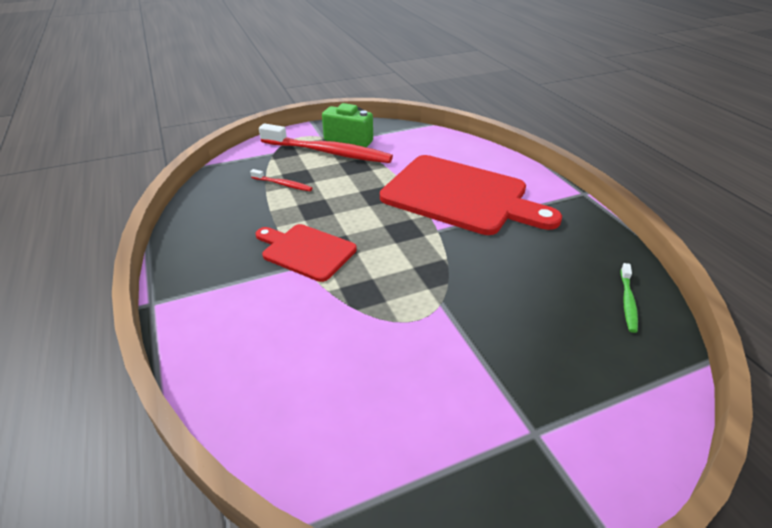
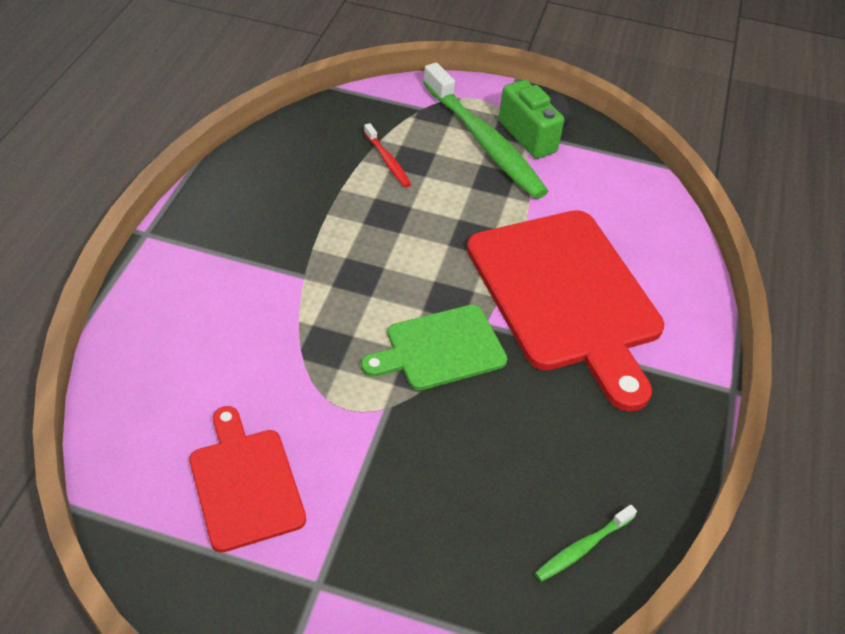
camera: 35 degrees right, 10 degrees up
(306, 251) = (324, 262): red cutting board -> red cutting board (245, 484)
(328, 152) = (484, 141): red toothbrush -> green toothbrush
(431, 255) = (440, 349): none -> green cutting board

